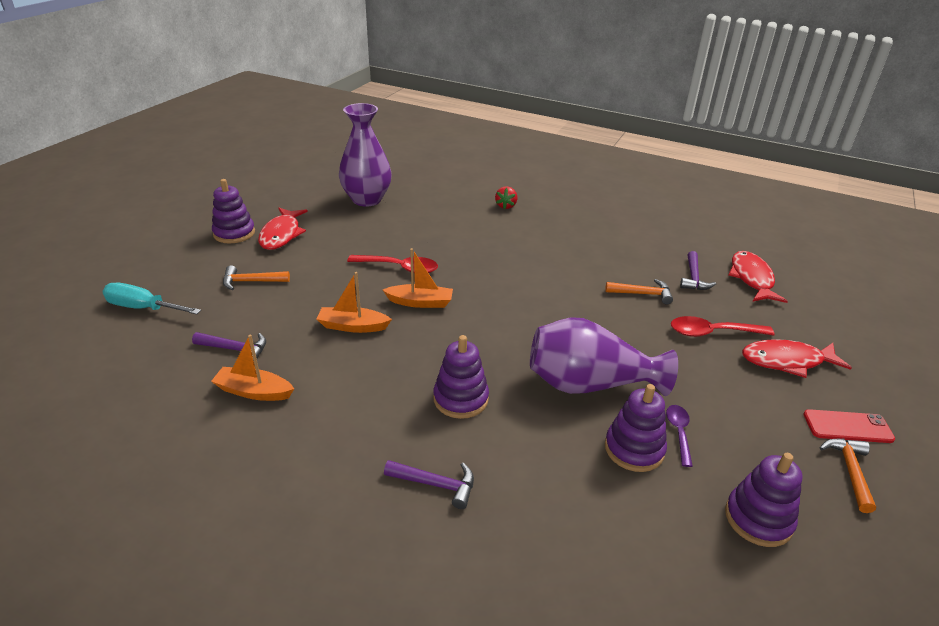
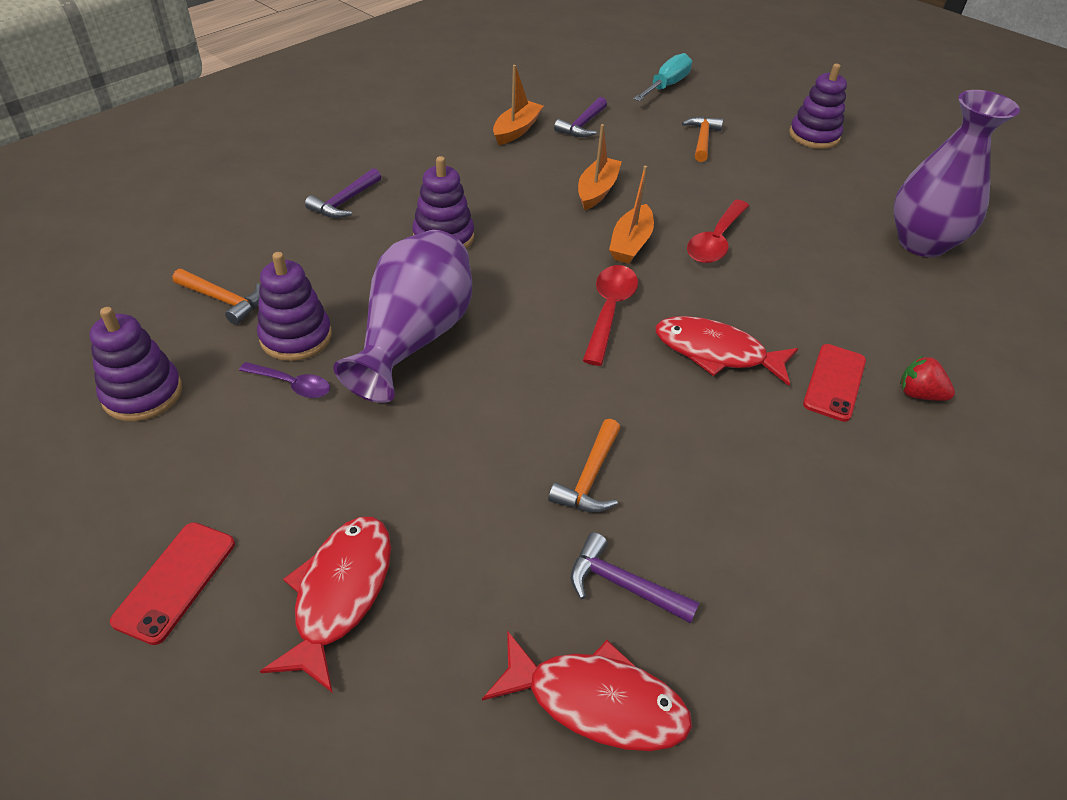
camera: 105 degrees right, 10 degrees up
(281, 234) = (810, 165): red fish -> red fish (716, 352)
(513, 227) = (834, 382): none -> red phone
(712, 332) = (454, 525): red spoon -> red spoon (609, 311)
(850, 471) = (119, 526): orange hammer -> orange hammer (224, 300)

